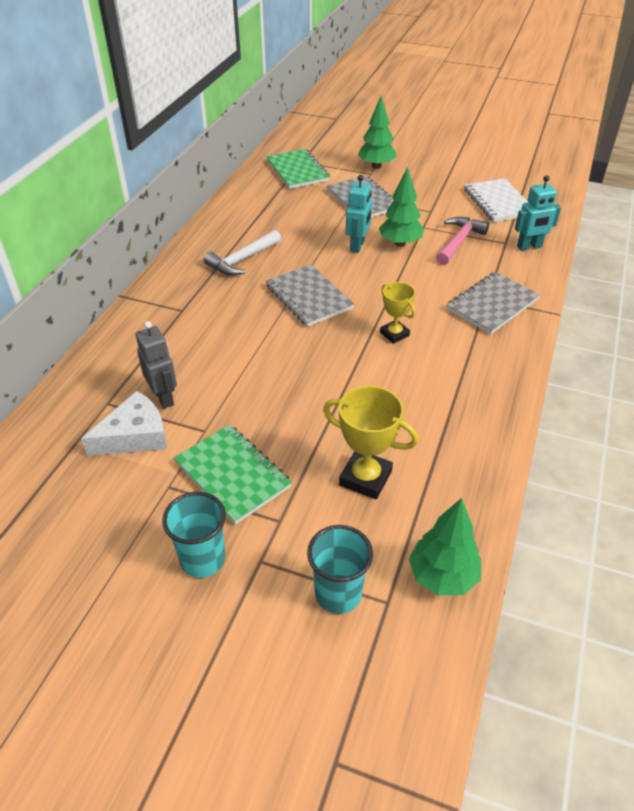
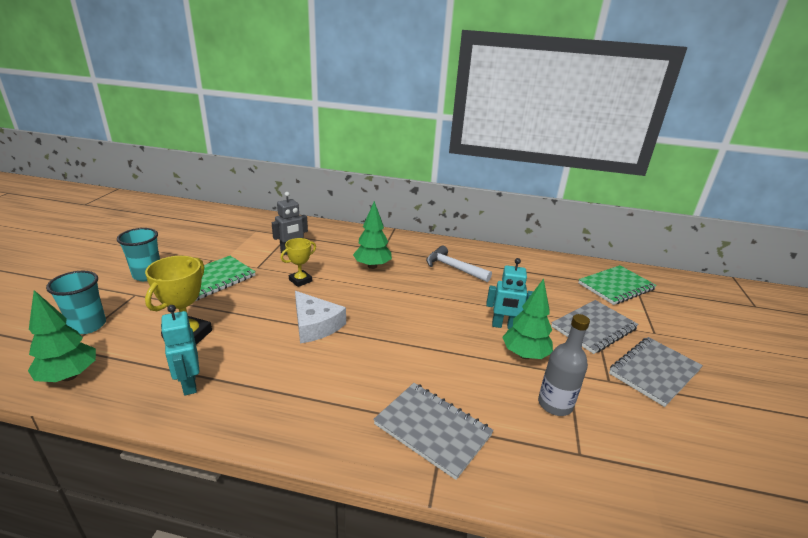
camera: 80 degrees right, 15 degrees down
(135, 435) = (258, 246): white cheese -> white cheese (315, 325)
(309, 297) = (412, 301): grey notebook -> grey notebook (654, 372)
(376, 166) = (676, 336): green tree -> green tree (372, 266)
(394, 334) = (367, 351): yellow trophy -> yellow trophy (300, 280)
(459, 241) = (555, 404): pink hammer -> grey bottle
(498, 202) = (684, 452): white notebook -> none
(529, 247) = (584, 483): turquoise robot -> turquoise robot (189, 384)

